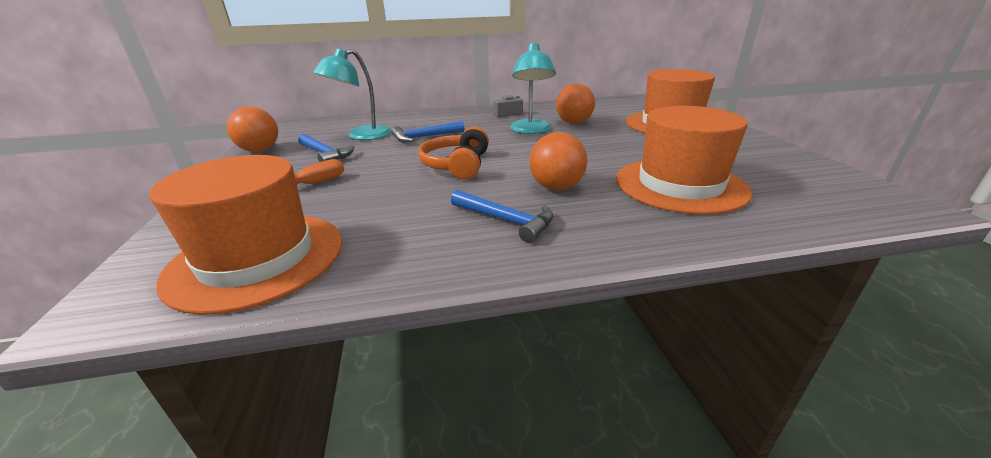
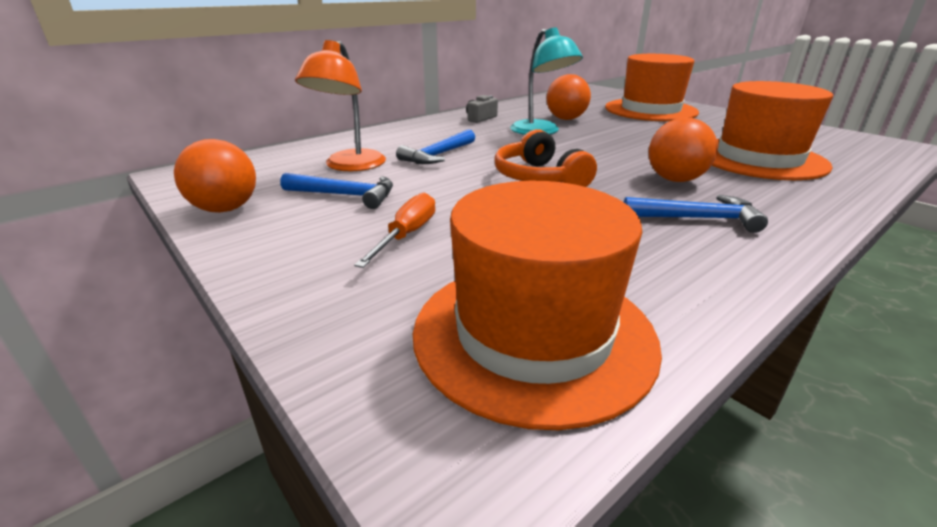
camera: 30 degrees left, 0 degrees up
(361, 136) = (350, 166): turquoise lamp -> orange lamp

